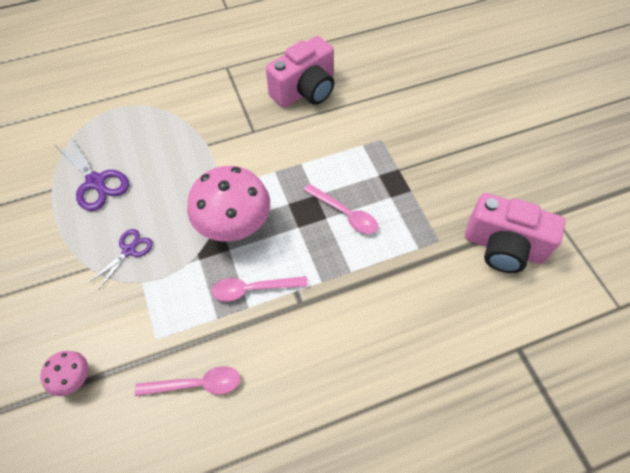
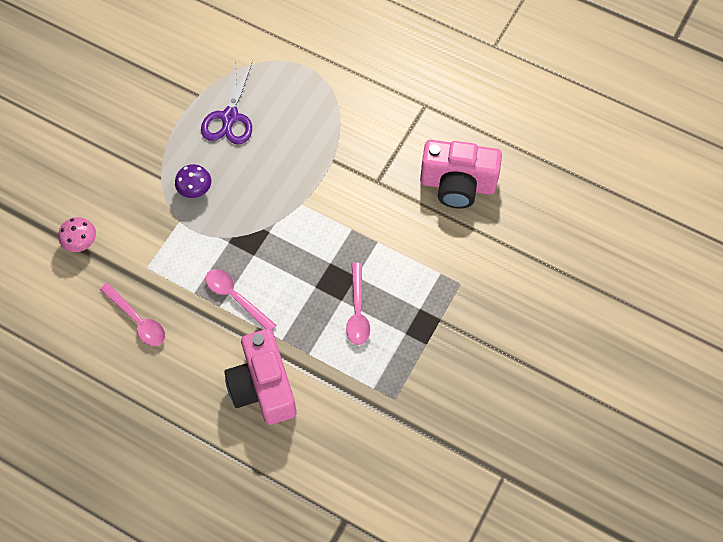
camera: 50 degrees right, 5 degrees up
(129, 250) = (195, 191): purple scissors -> purple mushroom
(234, 227) = (276, 242): pink mushroom -> none
(503, 247) = (432, 453): pink camera -> pink camera (263, 387)

